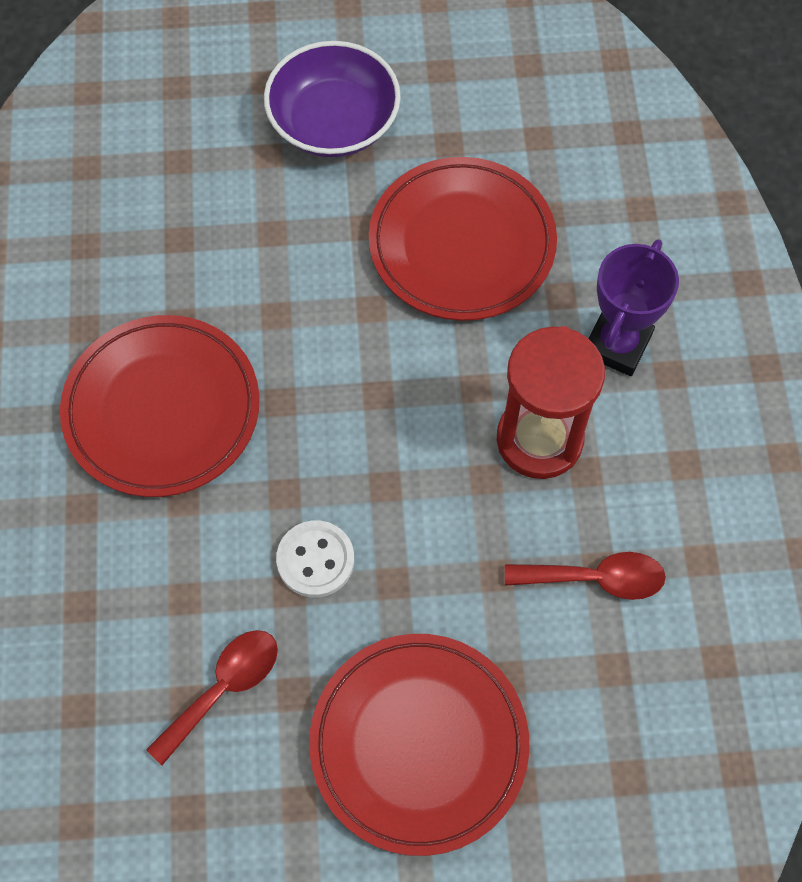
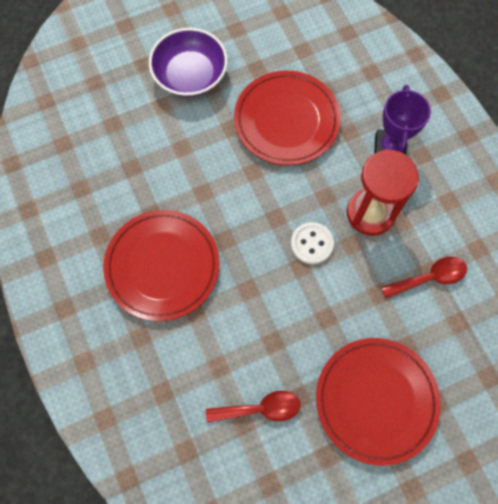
camera: 20 degrees left, 5 degrees up
(224, 688) = (260, 408): red spoon -> red spoon turned 60 degrees clockwise
(315, 560) = (280, 320): white button -> white button (312, 244)

